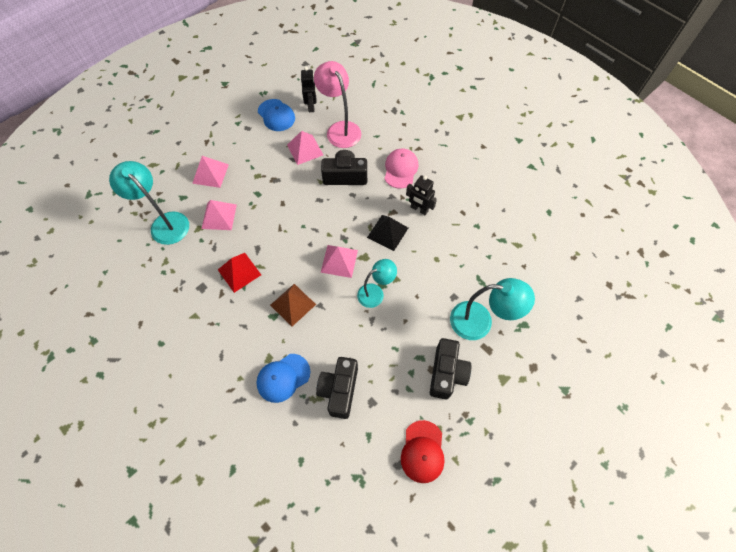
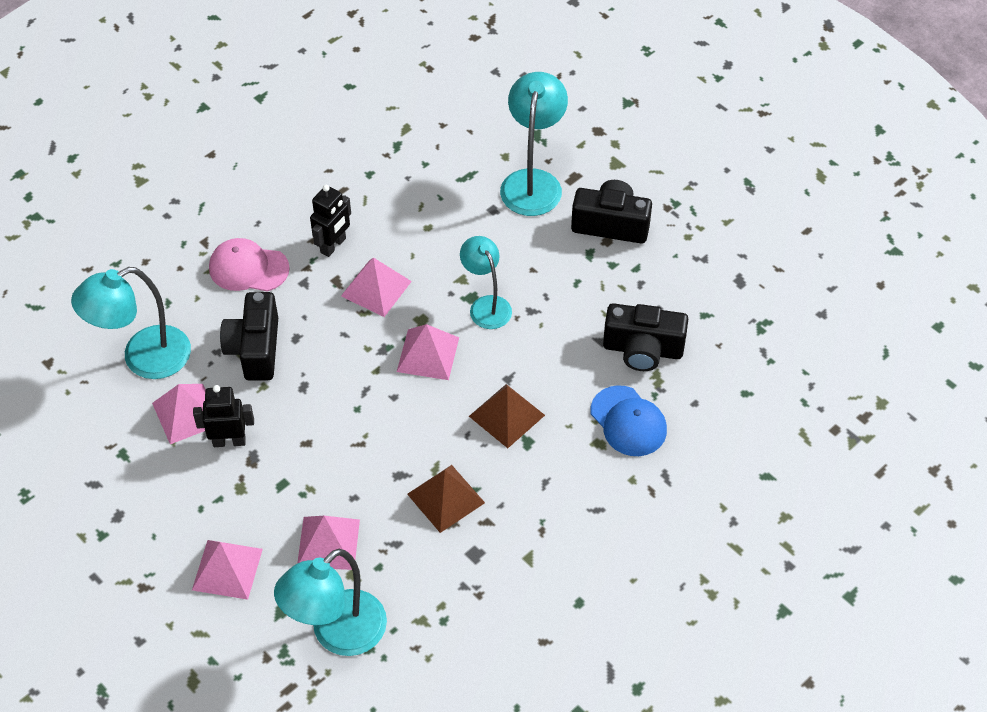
camera: 90 degrees left, 10 degrees down
(239, 272) = (445, 498): red pyramid -> brown pyramid
(276, 115) = (92, 466): blue cap -> none
(311, 106) = (77, 407): black robot -> black robot (229, 441)
(340, 129) = (143, 358): pink lamp -> turquoise lamp
(388, 232) = (376, 288): black pyramid -> pink pyramid
(422, 451) = (720, 255): red cap -> none

